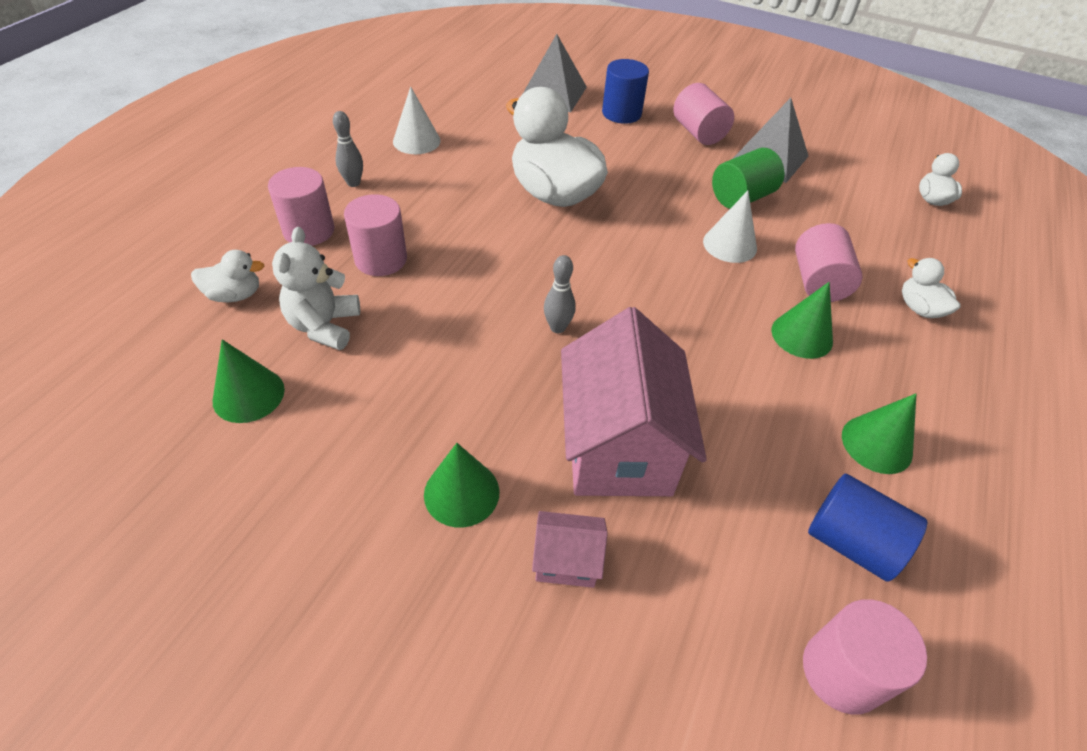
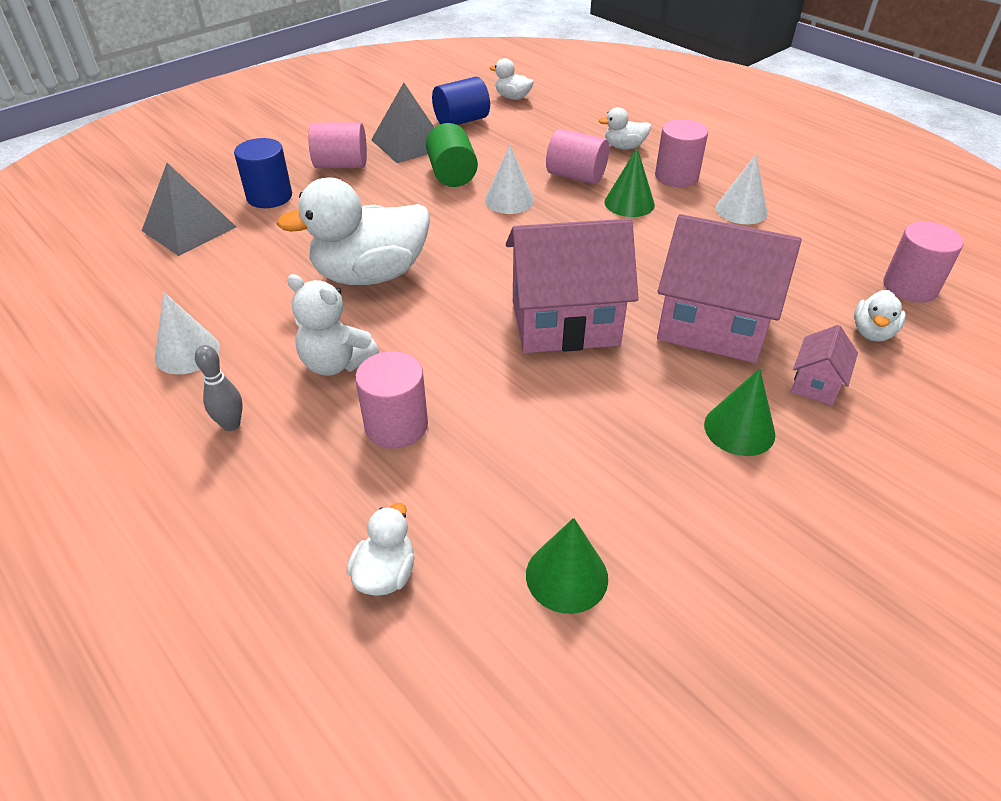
camera: 65 degrees left, 5 degrees down
(309, 231) = (301, 482): pink cylinder -> pink cylinder (676, 176)
(324, 326) = (484, 492): white teddy bear -> white teddy bear (336, 363)
(557, 327) = (565, 323): grey bowling pin -> pink house
(701, 621) = (872, 332): none -> white duck
(851, 542) = (818, 249): blue cylinder -> blue cylinder (461, 121)
(876, 444) = (741, 210): green cone -> white cone

